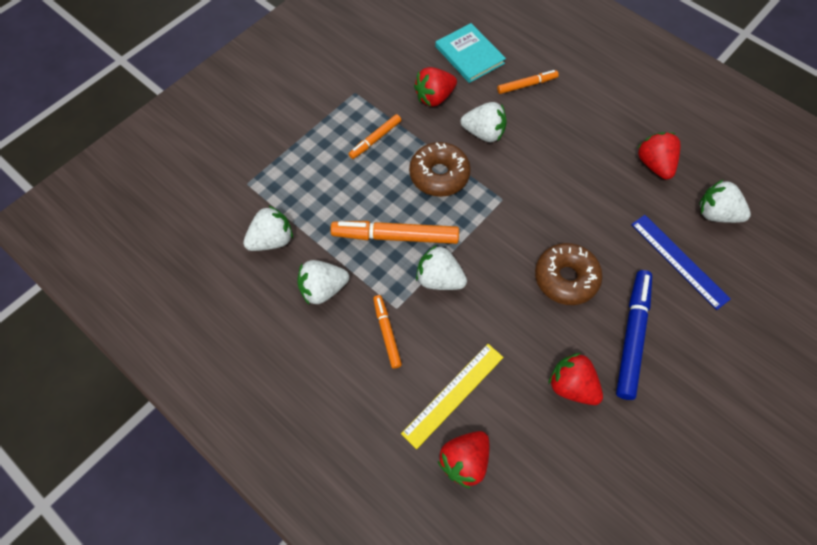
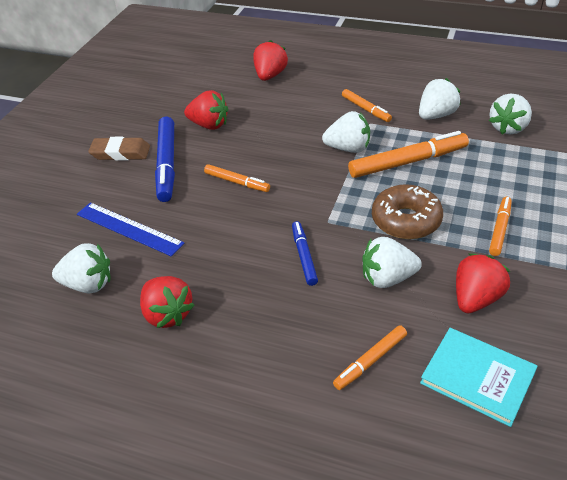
camera: 160 degrees right, 20 degrees down
(453, 394) = (295, 97): yellow ruler -> none
(536, 174) = (304, 256): none -> blue marker
(566, 278) = (237, 182): brown donut -> orange marker
(682, 379) = (120, 153): none -> brown eraser

